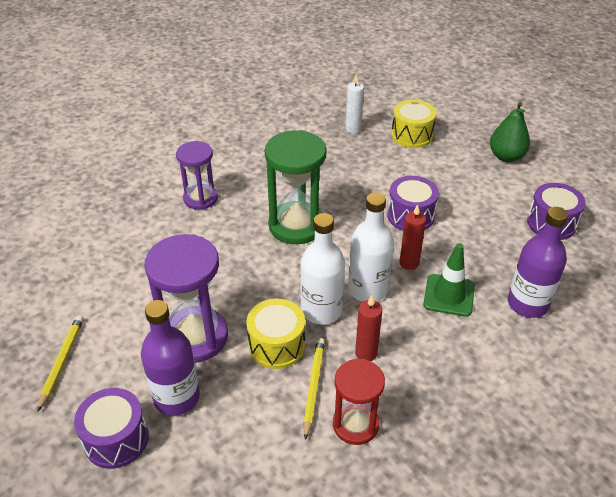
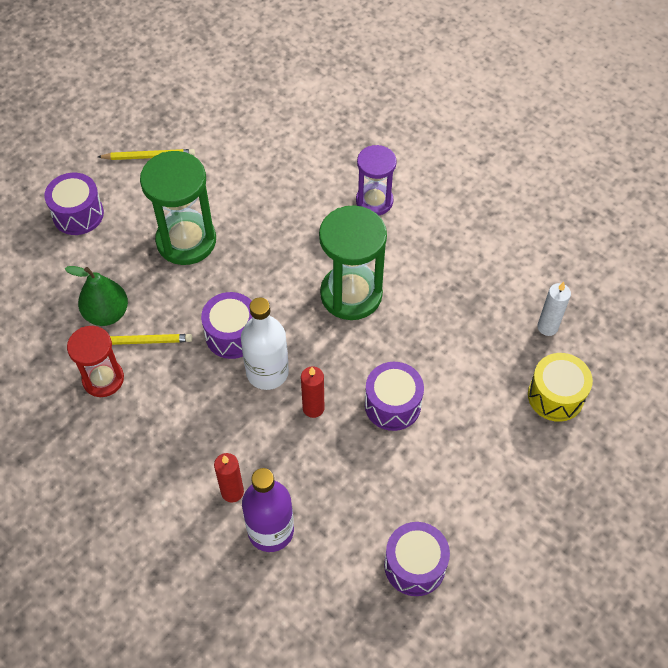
camera: 80 degrees right, 15 degrees up
(177, 397) = (120, 243): purple bottle -> none
(195, 337) = (186, 241): purple hourglass -> green hourglass
(277, 345) = (184, 305): yellow drum -> none
(321, 310) = (232, 335): white bottle -> purple drum
(366, 353) = (183, 379): red candle -> red candle (232, 492)
(449, 295) = (271, 450): green traffic cone -> none
(506, 156) = (543, 514): green pear -> green pear (107, 313)

